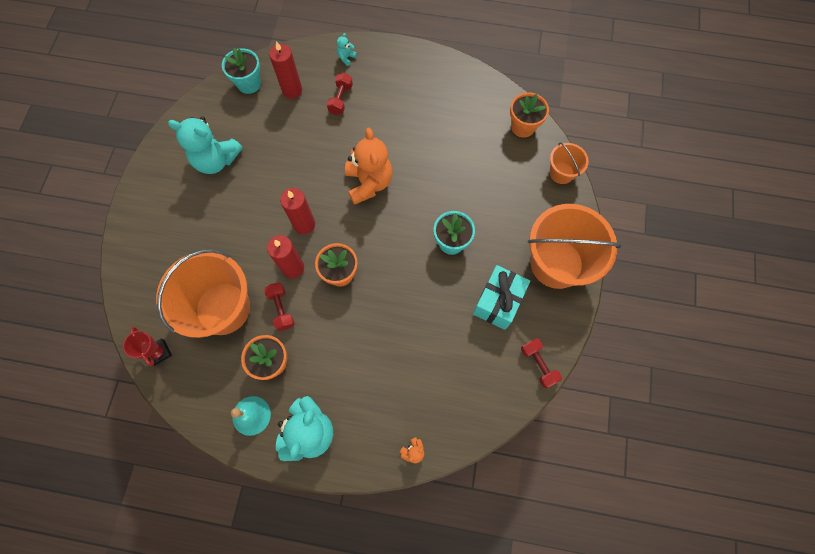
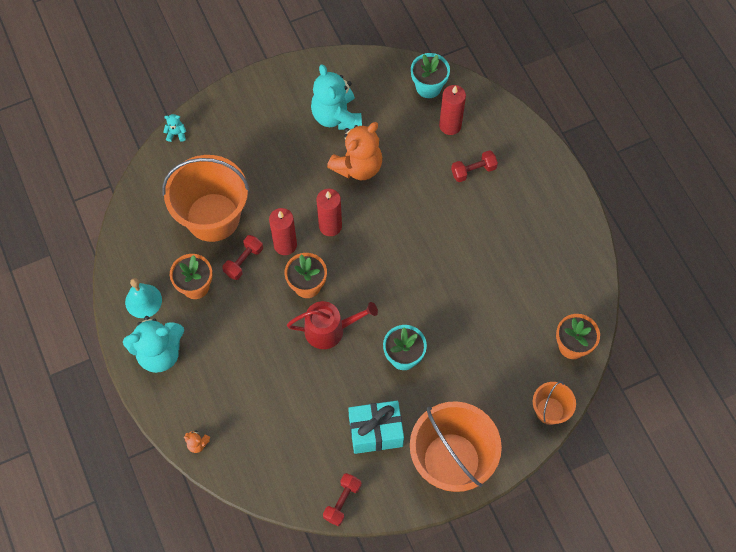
camera: 55 degrees right, 5 degrees down
(159, 352) = (146, 198): red trophy -> none
(346, 58) = (520, 145): turquoise teddy bear -> turquoise teddy bear (176, 134)
(369, 183) = (408, 251): orange teddy bear -> orange teddy bear (358, 166)
(390, 281) = (329, 330): none -> red watering can

